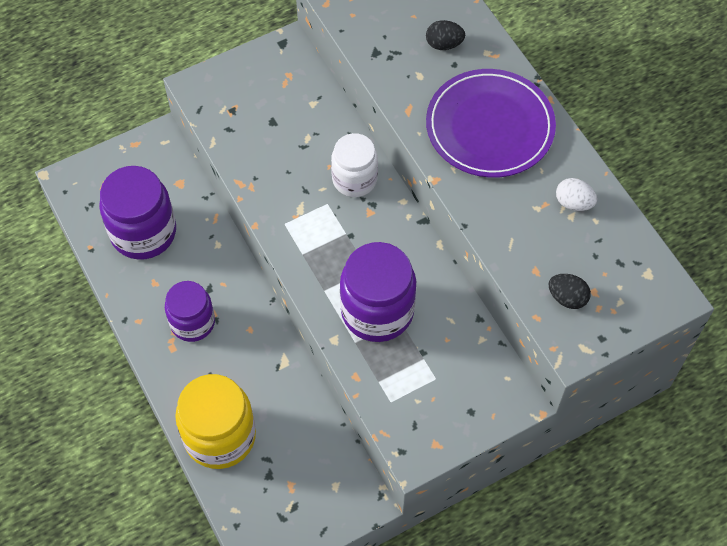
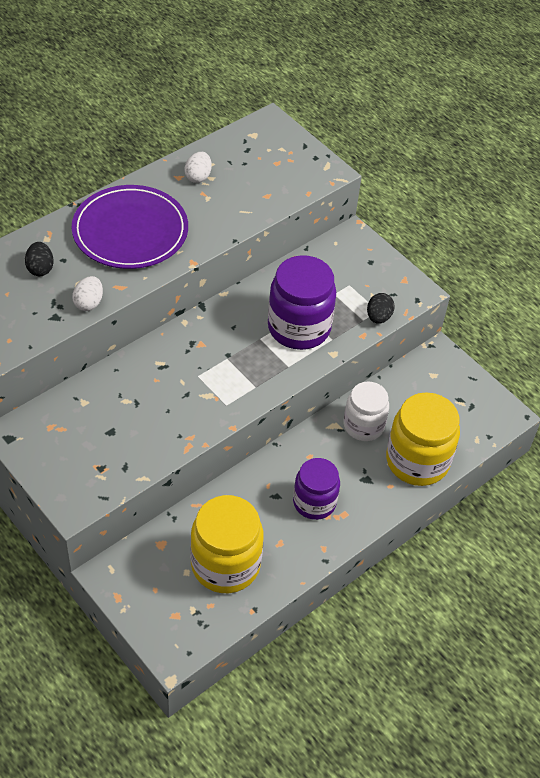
camera: 105 degrees left, 10 degrees down
(143, 232) = (225, 564): purple jar -> yellow jar
(354, 179) = (168, 358): white jar -> white jar (363, 425)
(390, 81) = (89, 303): none -> white egg
(567, 298) = (286, 177): black egg -> black egg (378, 317)

